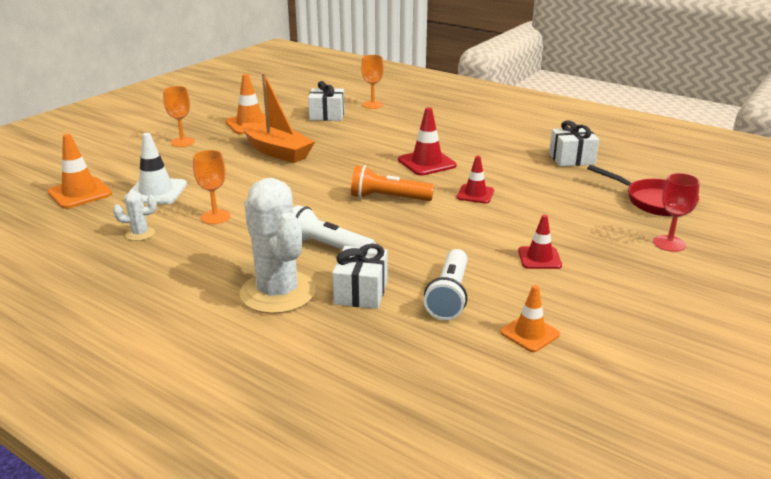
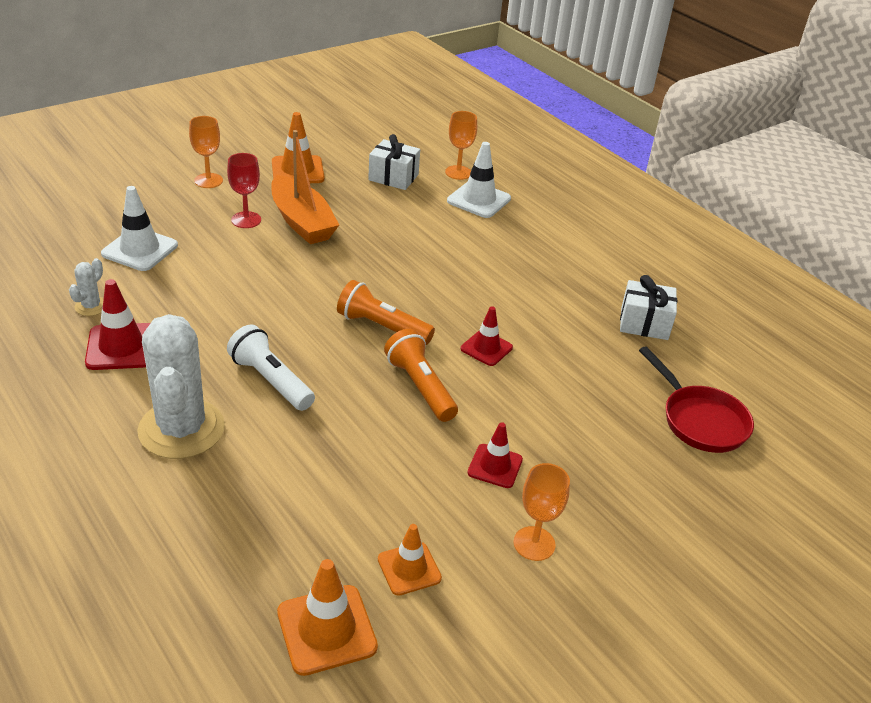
camera: 15 degrees right, 10 degrees up
(80, 193) = (63, 231): orange traffic cone -> orange traffic cone (326, 629)
(140, 234) = (91, 306): white cactus -> white cactus turned 75 degrees counterclockwise
(215, 217) = (180, 303): orange goblet -> orange goblet (534, 543)
(361, 292) = (266, 455): white gift -> none
(400, 116) = (479, 200): none -> white traffic cone
(427, 163) = (462, 284): red traffic cone -> red traffic cone (122, 347)
(446, 226) = (420, 387): none -> orange flashlight
(449, 295) = (357, 489): white flashlight -> none
(669, 243) = (668, 491): red goblet -> red goblet (246, 220)

